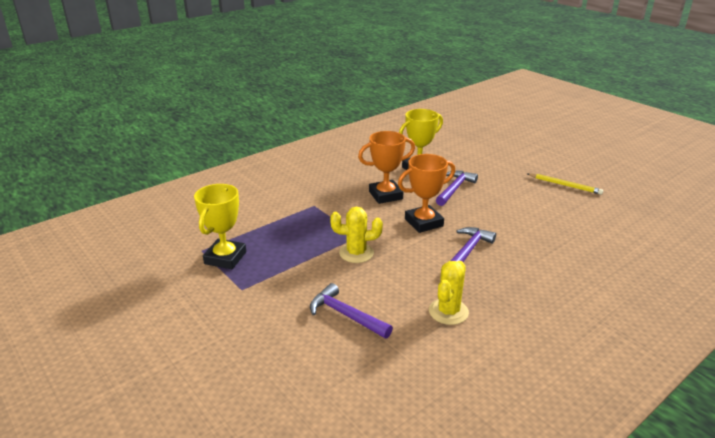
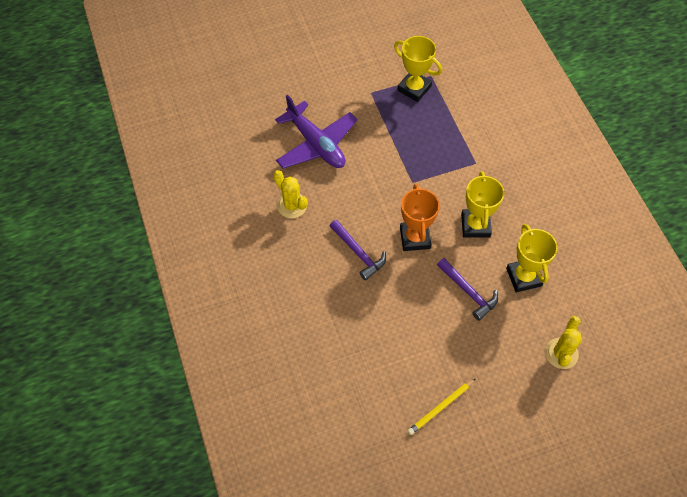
camera: 110 degrees right, 30 degrees up
(346, 315) = (316, 144): purple hammer -> purple plane
(356, 253) = (387, 172): yellow cactus -> yellow cactus (561, 353)
(385, 195) = (475, 225): orange trophy -> yellow trophy

